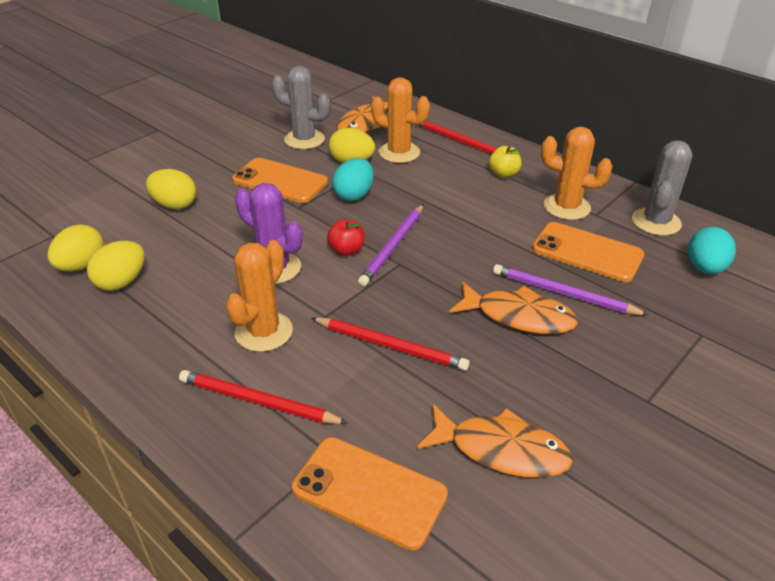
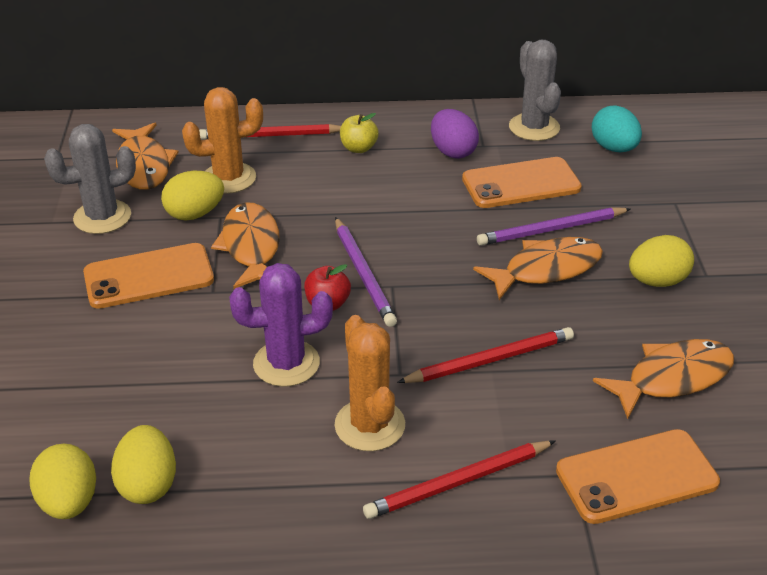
camera: 45 degrees left, 0 degrees up
(175, 205) = (68, 372): yellow egg -> yellow egg (657, 281)
(354, 195) = (251, 247): turquoise egg -> orange fish
(566, 207) = (452, 151): orange cactus -> purple egg

